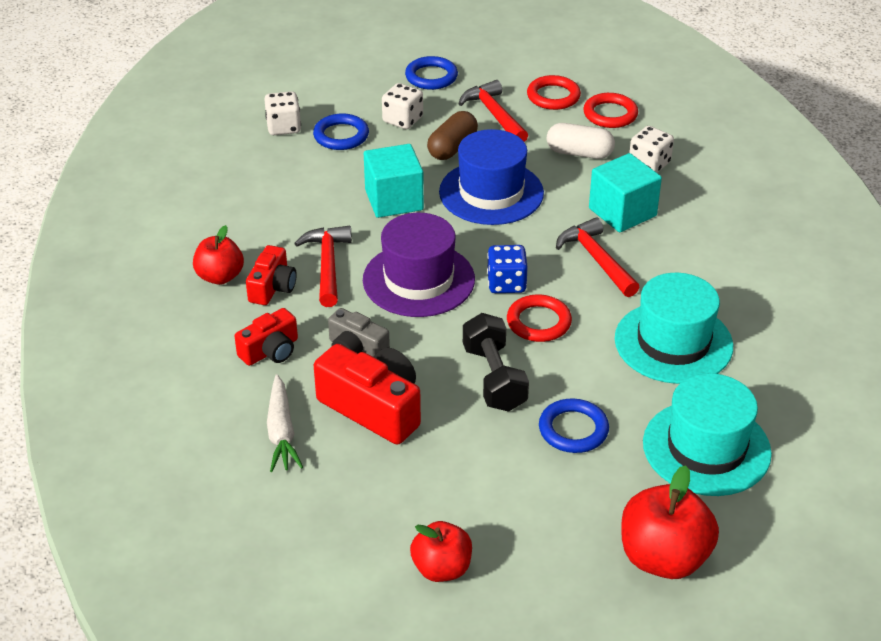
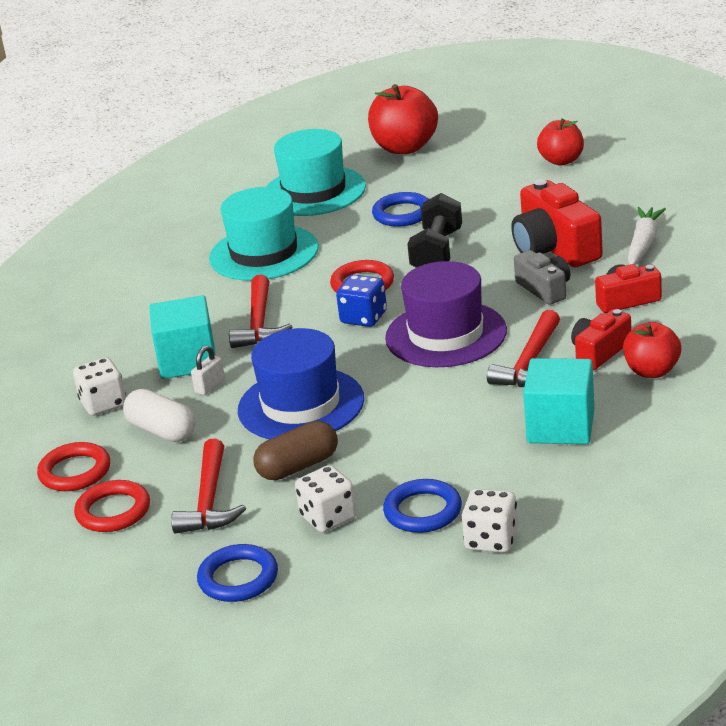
camera: 150 degrees left, 10 degrees down
(394, 200) = (414, 416): turquoise cube -> turquoise cube (561, 426)
(580, 194) = (210, 386): none -> white padlock

